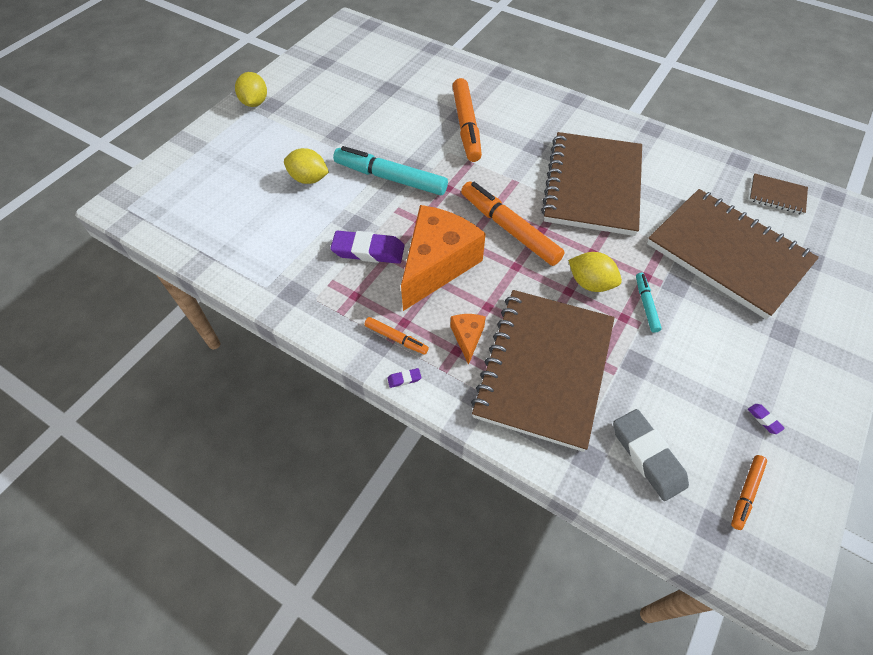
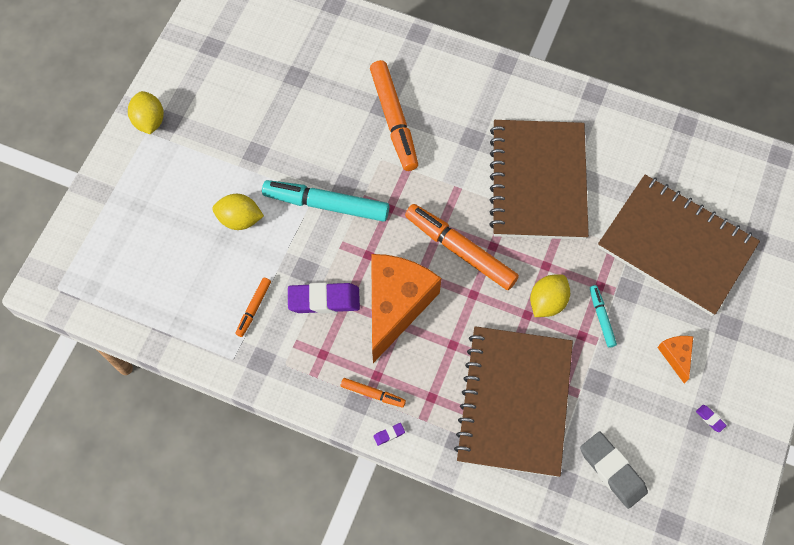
camera: 10 degrees left, 10 degrees up
(467, 338) = (439, 382): orange cheese -> orange cheese (676, 356)
(590, 283) = (547, 302): yellow lemon -> yellow lemon turned 75 degrees counterclockwise
(746, 493) = (695, 489): orange marker -> orange marker (254, 308)
(777, 195) = (724, 165): brown notebook -> none

